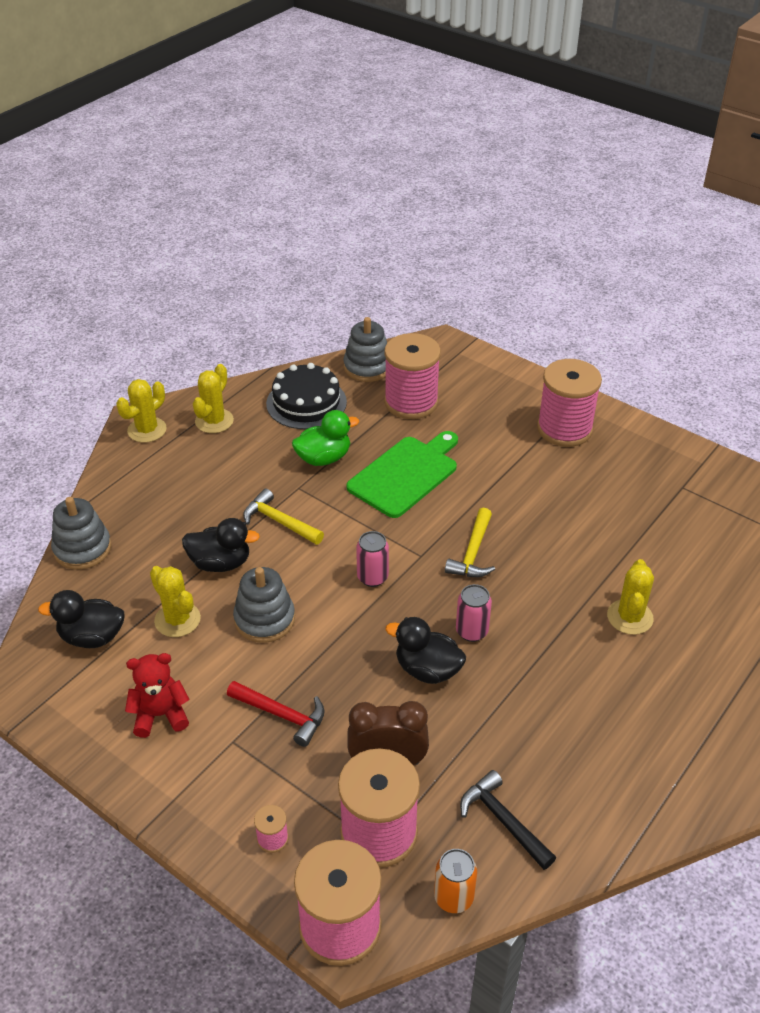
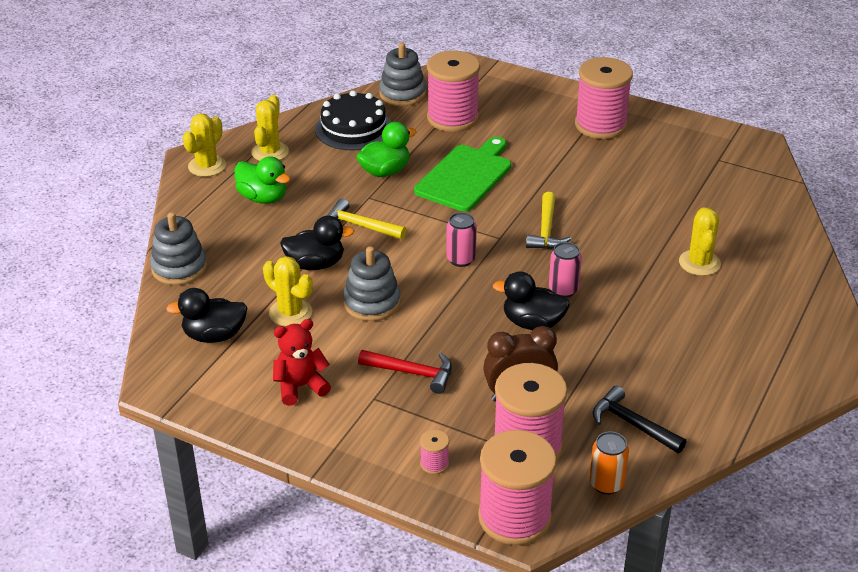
camera: 10 degrees left, 5 degrees down
(191, 475) = (263, 198): none -> green duck

